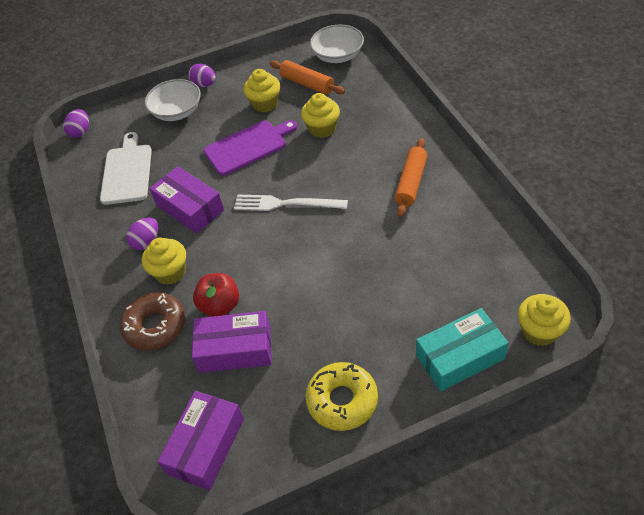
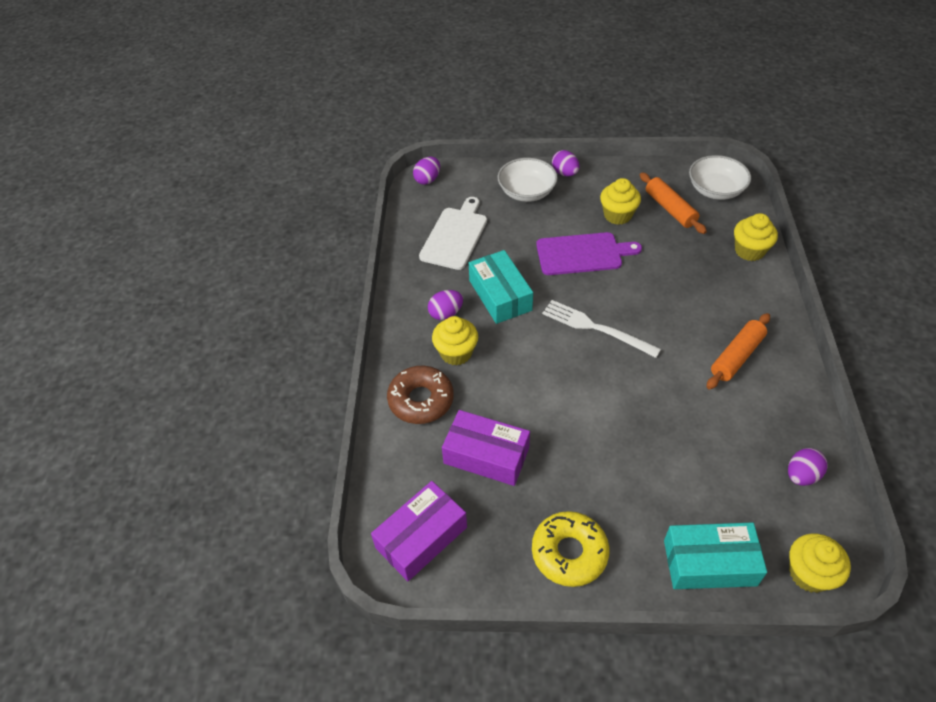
camera: 20 degrees right, 0 degrees up
(190, 208) = (500, 295): purple box -> turquoise box
(220, 305) = (489, 406): red apple -> none
(322, 129) = (666, 263): yellow cupcake -> yellow cupcake (749, 251)
(501, 256) = (801, 475): none -> purple egg

